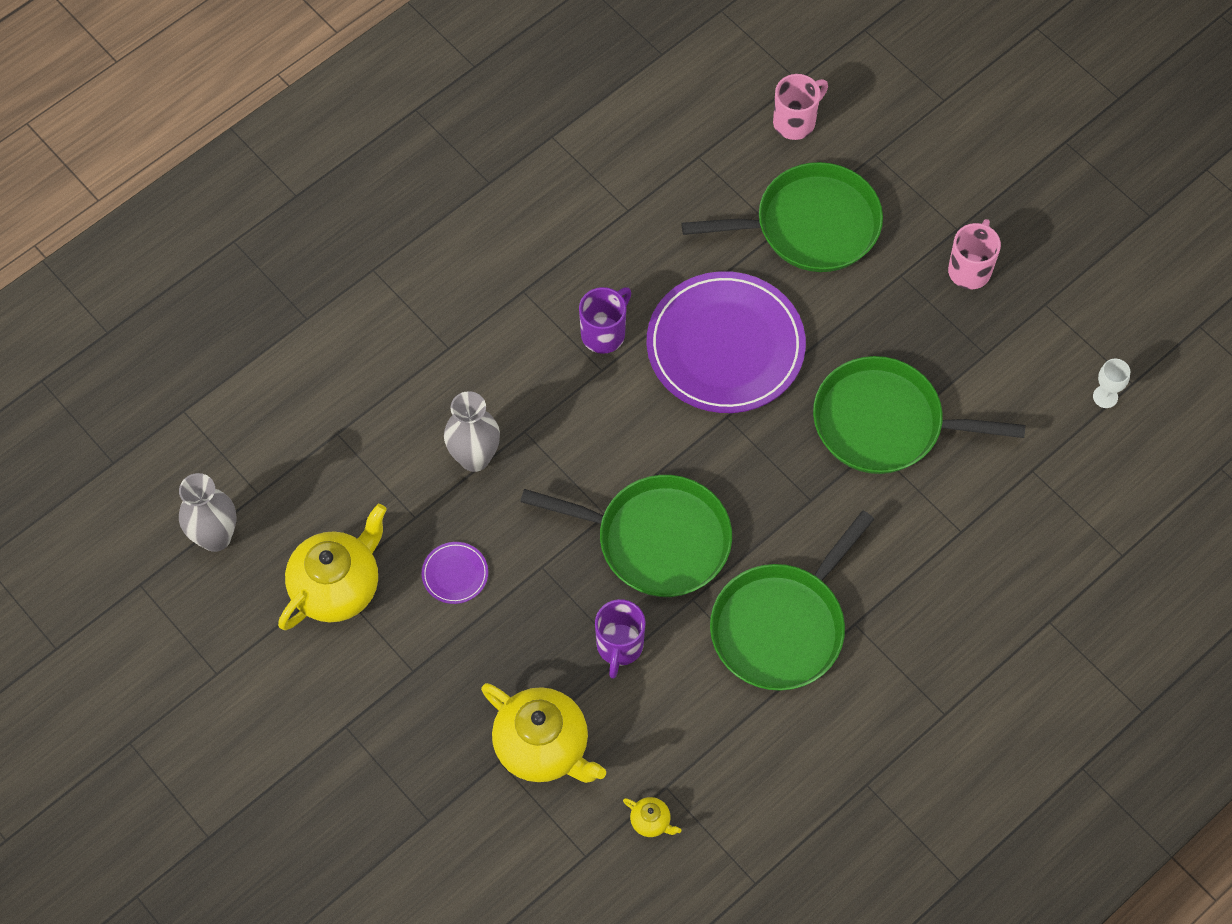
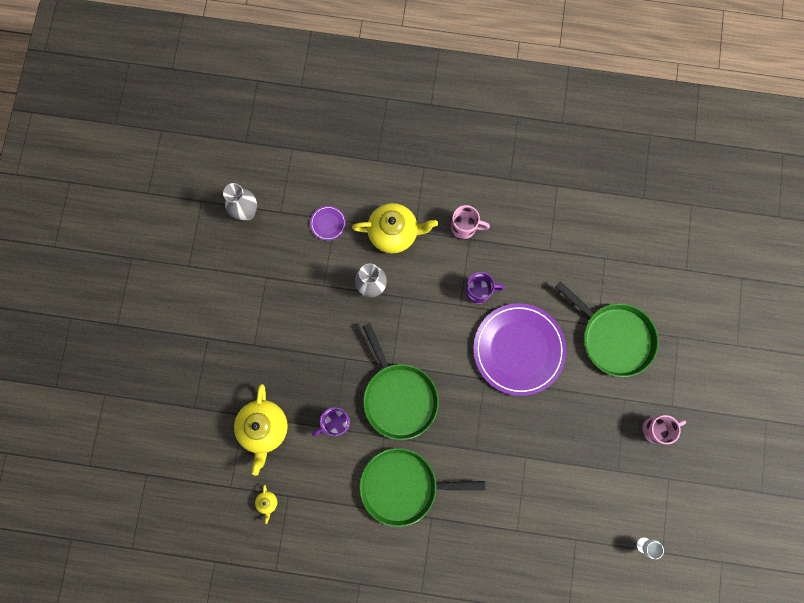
camera: 50 degrees right, 15 degrees up
(337, 586) = (265, 281): yellow teapot -> yellow teapot (394, 233)
(455, 574) = (311, 324): purple plate -> purple plate (328, 223)
(795, 122) = (662, 287): pink mug -> pink mug (464, 227)
(884, 423) = (542, 452): green pan -> none

